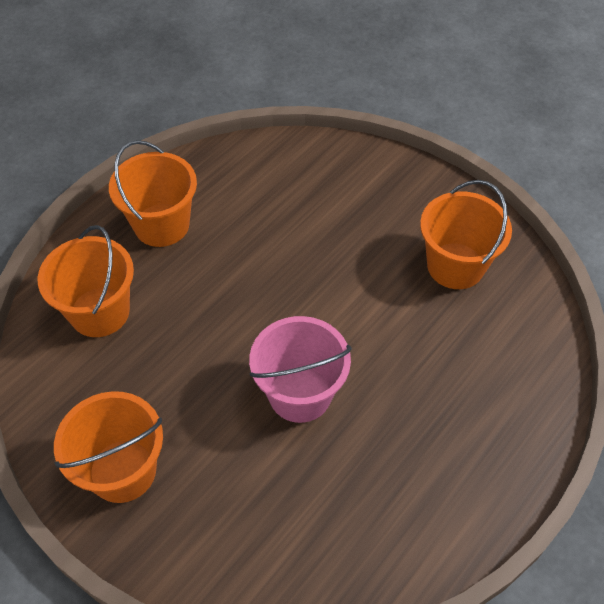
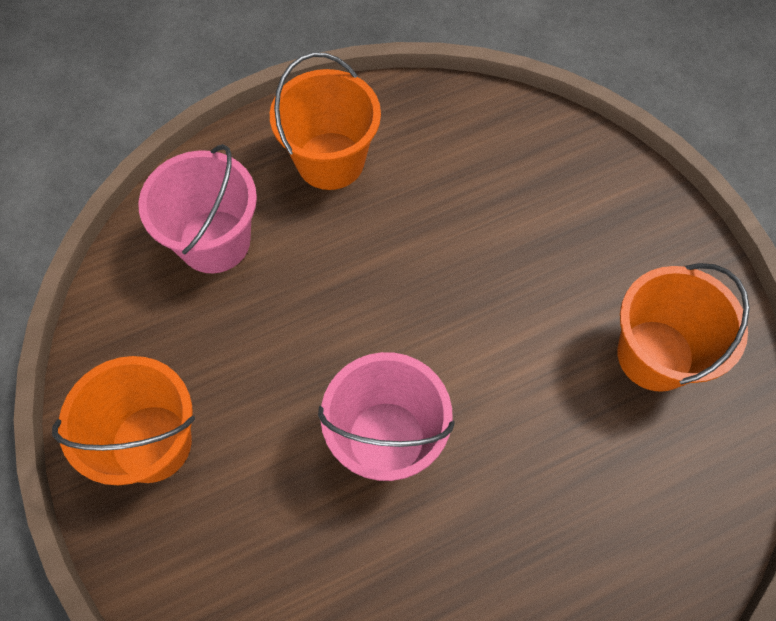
camera: 25 degrees right, 10 degrees up
(100, 312) = (214, 241): orange bucket -> pink bucket

